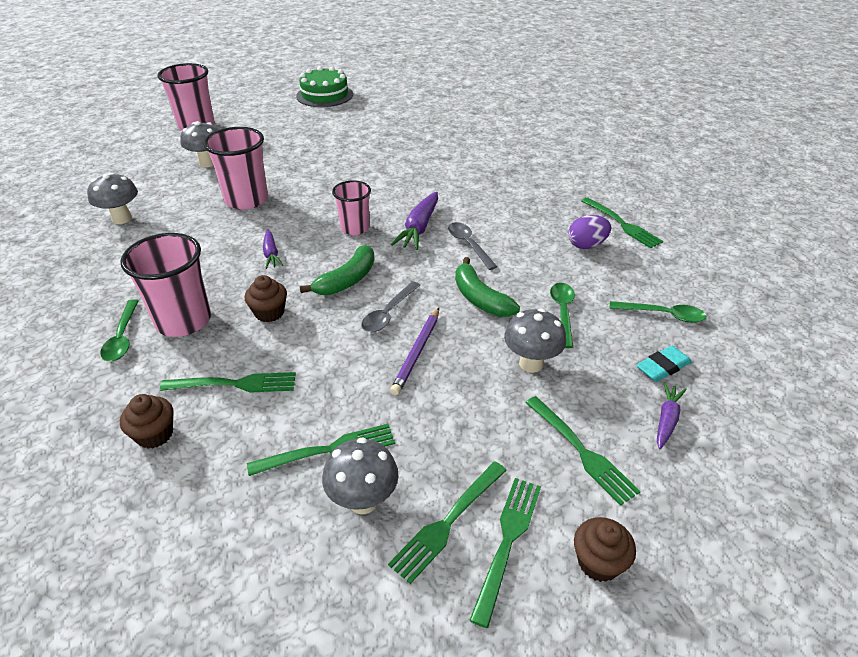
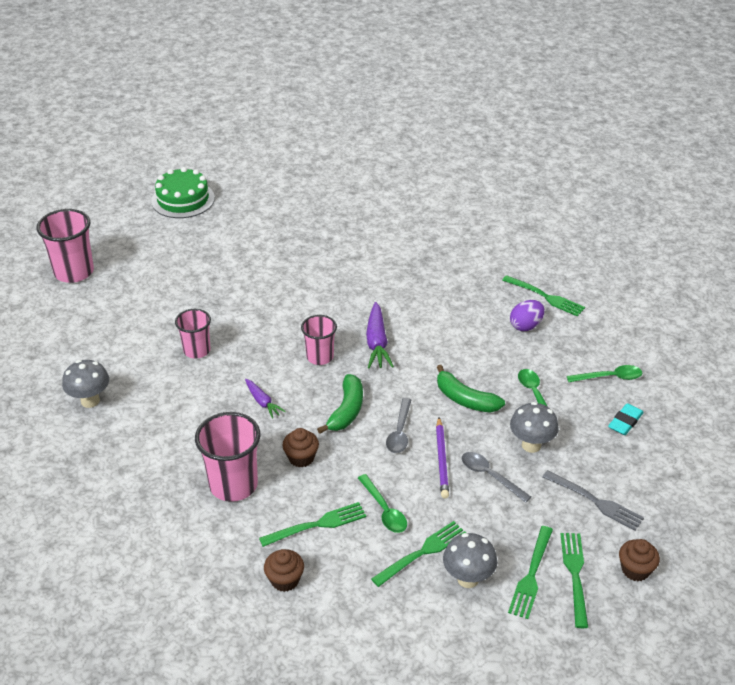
camera: 20 degrees left, 0 degrees up
(122, 338) = (193, 513): green spoon -> green spoon (384, 510)
(207, 163) = (123, 316): grey mushroom -> none
(246, 200) = (197, 350): pink cup -> pink cup, size x0.63
(468, 245) = (429, 349): grey spoon -> grey spoon (490, 476)
(581, 451) = (595, 501): green fork -> grey fork
(666, 420) = (642, 462): purple carrot -> none

